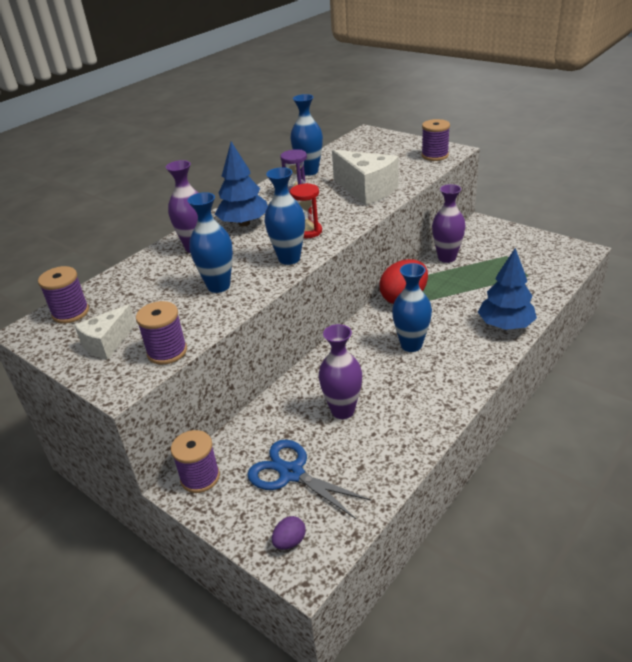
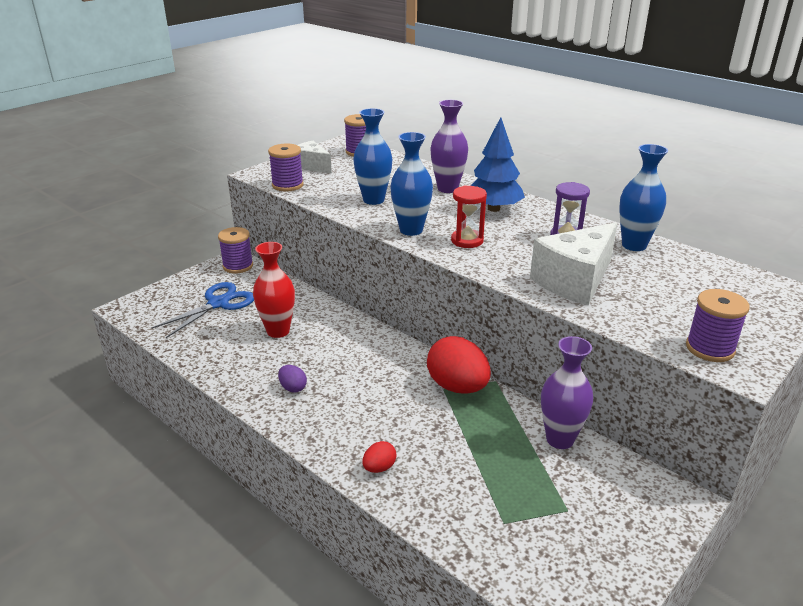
camera: 90 degrees right, 5 degrees down
(290, 541) = (154, 302): purple egg -> purple egg (293, 388)
(342, 410) = (278, 331): purple vase -> red vase
(411, 345) = (362, 382): blue vase -> none
(505, 325) = (379, 468): blue tree -> red egg

